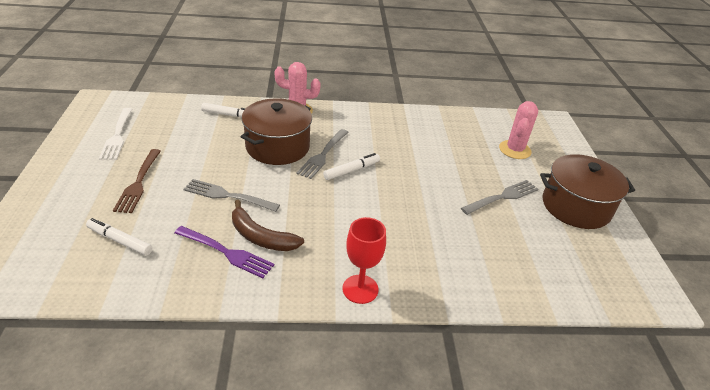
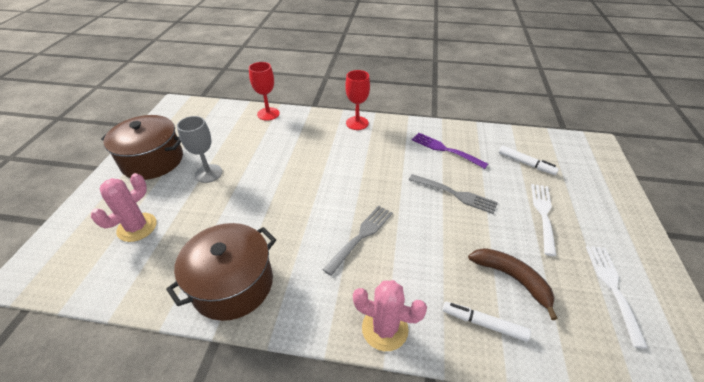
camera: 165 degrees left, 5 degrees up
(138, 182) = (543, 215): brown fork -> white fork
(260, 237) = (422, 158): brown banana -> brown banana (512, 279)
(277, 147) = (412, 253): brown pot -> brown pot (233, 284)
(351, 170) = (335, 213): white marker -> none
(502, 197) = (208, 173): grey fork -> grey goblet
(505, 293) = (268, 114): none -> red goblet

